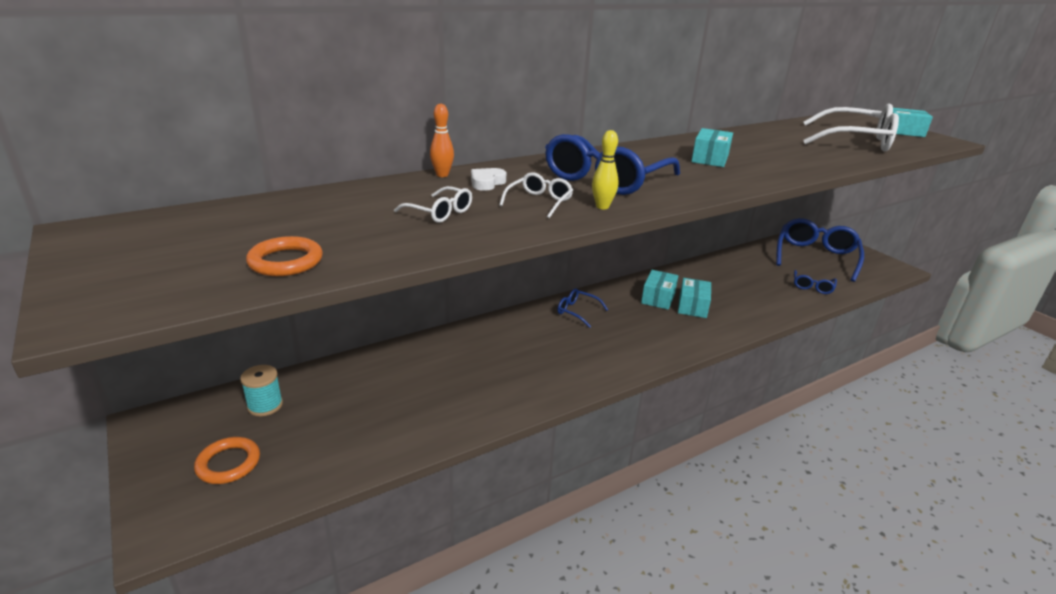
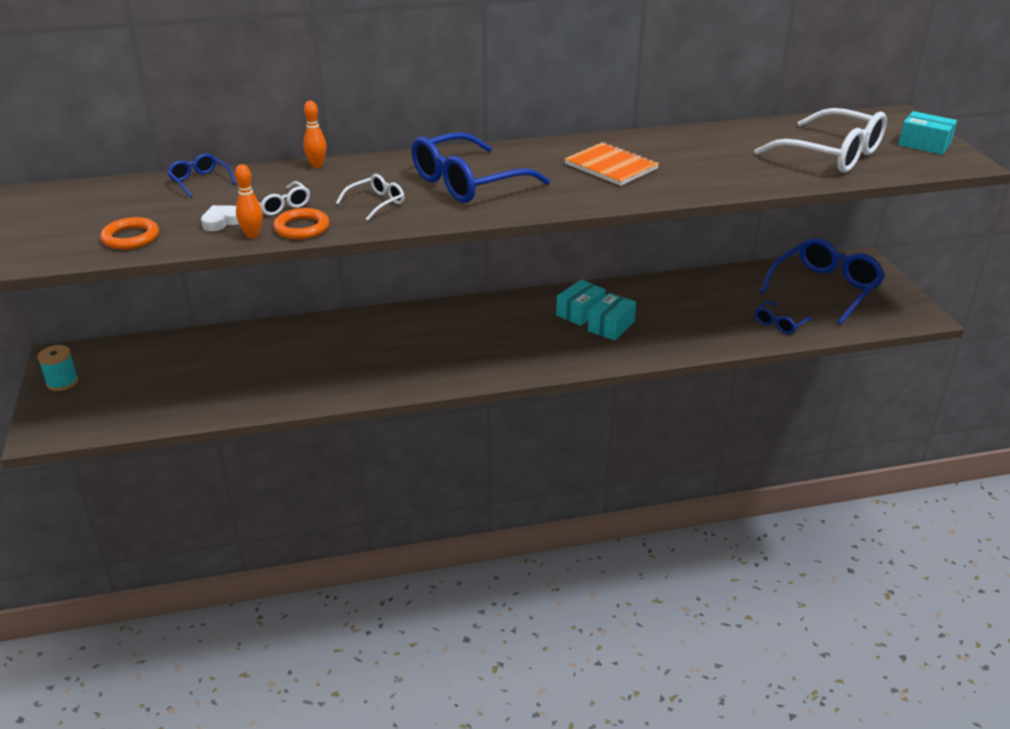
camera: 20 degrees right, 5 degrees up
(228, 463) = (103, 396): orange ring -> orange ring (302, 228)
(265, 405) = (149, 357): turquoise spool -> turquoise spool (62, 382)
(437, 244) = (252, 235): none -> orange bowling pin
(487, 183) = (349, 178): white heart -> white heart (222, 221)
(577, 311) = (480, 314): blue glasses -> blue glasses (200, 181)
(602, 207) = (429, 213): yellow bowling pin -> none
(710, 159) = (611, 166): turquoise box -> orange notebook

